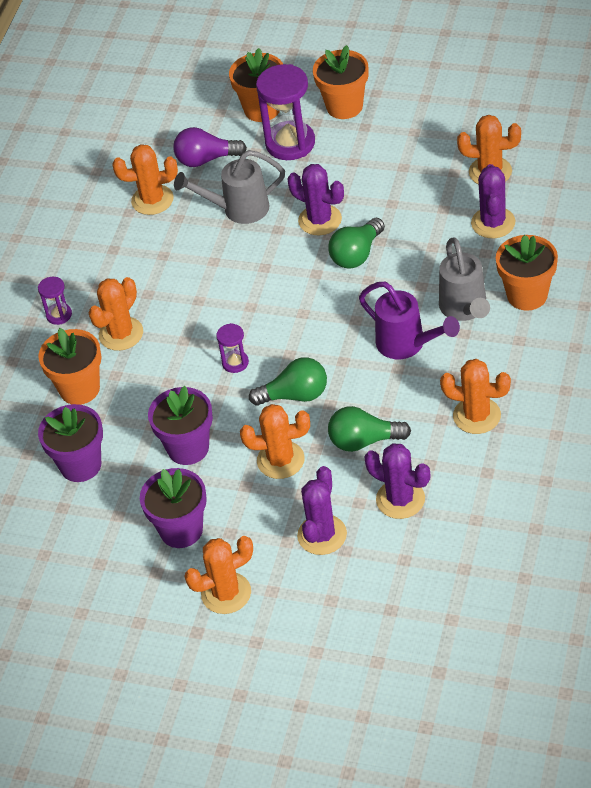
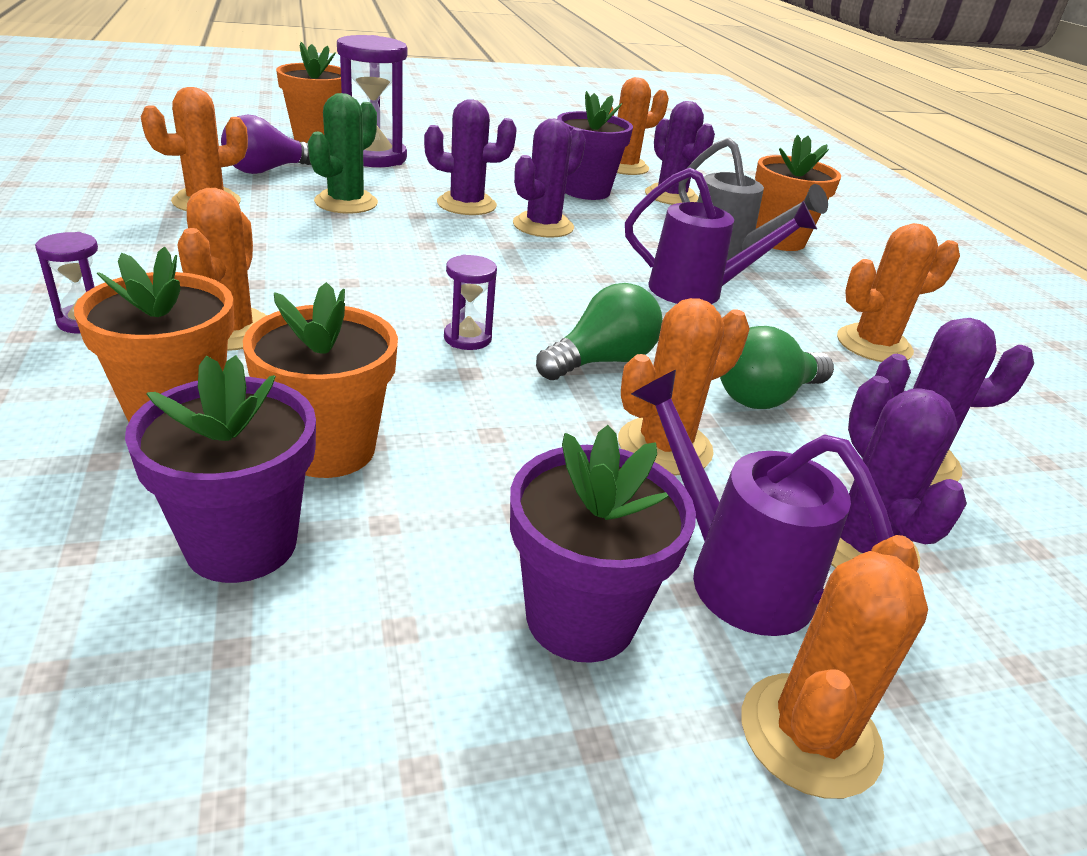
camera: 40 degrees left, 15 degrees down
(188, 448) = (475, 463): purple flower pot -> purple flower pot (585, 191)
(238, 209) = (346, 202): grey watering can -> green cactus
(254, 531) = (734, 574): none -> purple watering can
(344, 106) = (417, 136): orange flower pot -> orange flower pot (328, 449)
(357, 254) = (543, 226): green light bulb -> purple cactus

